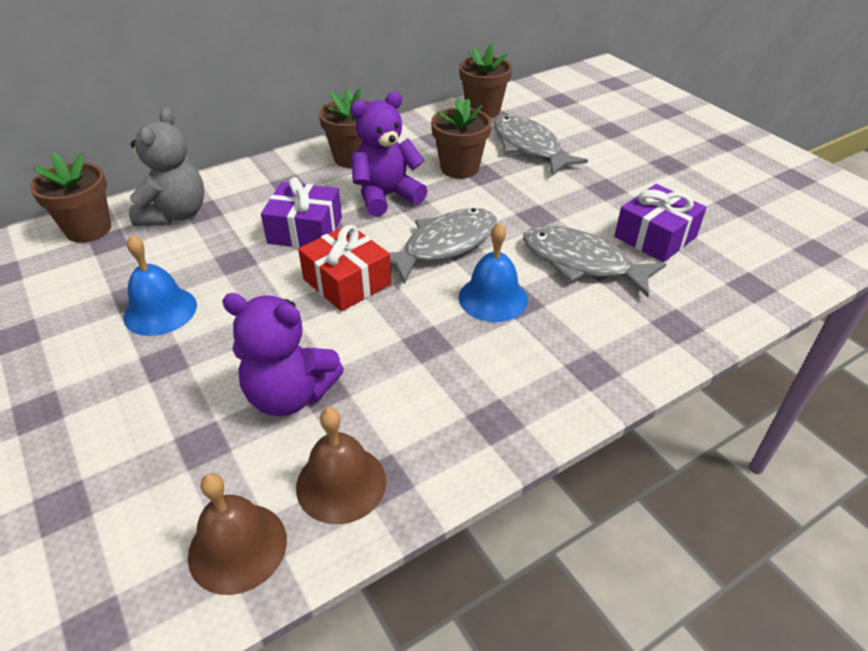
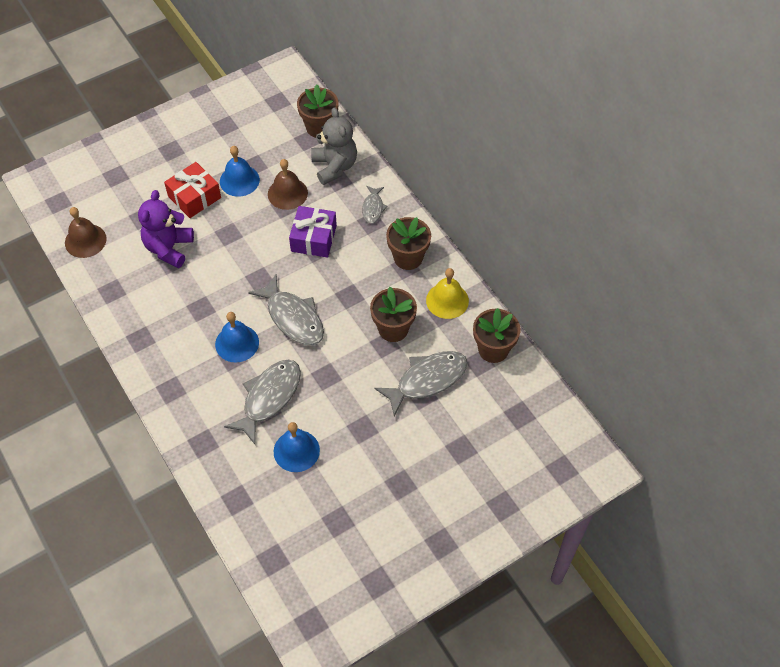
camera: 90 degrees right, 15 degrees up
(175, 214) = (334, 166): grey teddy bear -> grey teddy bear turned 120 degrees counterclockwise
(264, 183) = (373, 208): none -> grey fish
(341, 483) = (111, 274): brown bell -> brown bell (287, 193)
(347, 281) = (258, 266): red gift -> red gift (194, 197)
(386, 196) = (354, 282): purple teddy bear -> none
(418, 134) = (447, 300): none -> yellow bell
(655, 237) = (296, 450): purple gift -> blue bell

